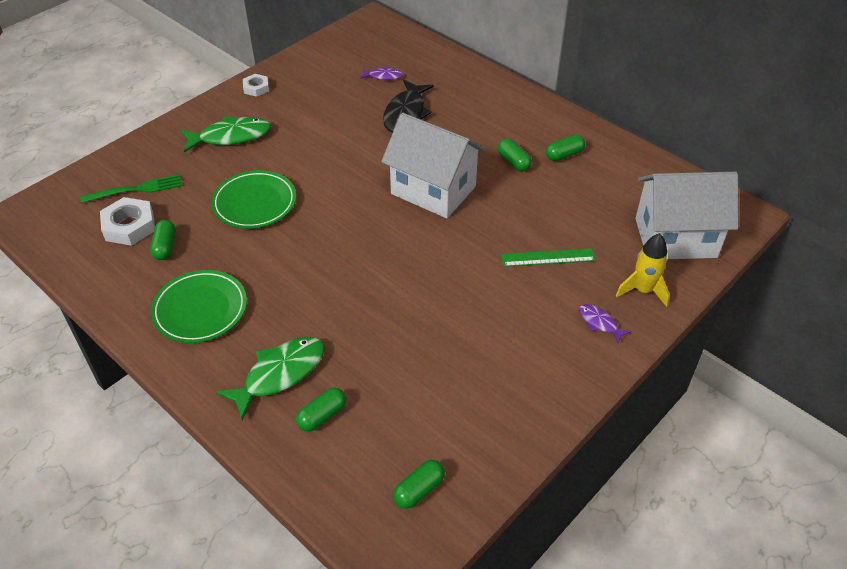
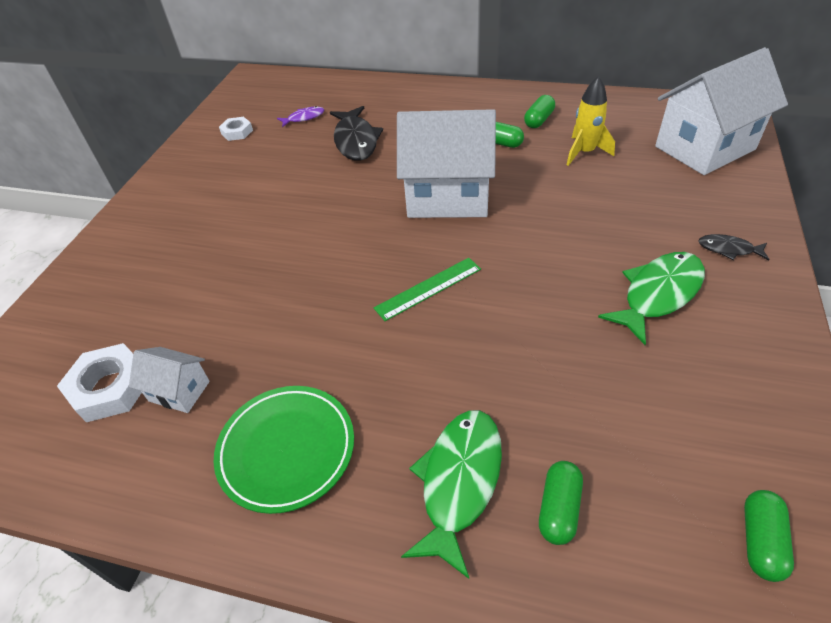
camera: 25 degrees left, 0 degrees up
(136, 189) = (90, 338): green fork -> none
(165, 247) = (179, 391): green capsule -> white house
(231, 137) = (177, 232): green fish -> green fish (658, 294)
(254, 203) = (260, 290): green plate -> none
(256, 88) = (171, 175): white nut -> white nut (237, 132)
(548, 257) = (618, 211): green ruler -> green ruler (428, 288)
(599, 323) = (728, 249): purple fish -> black fish
(643, 290) = (730, 203): yellow rocket -> yellow rocket (584, 152)

